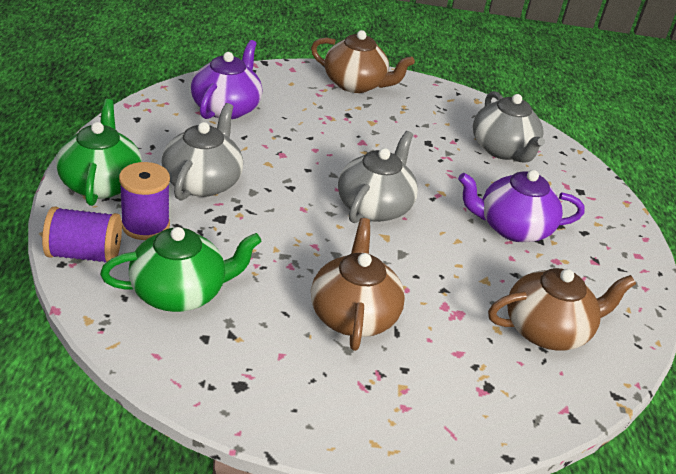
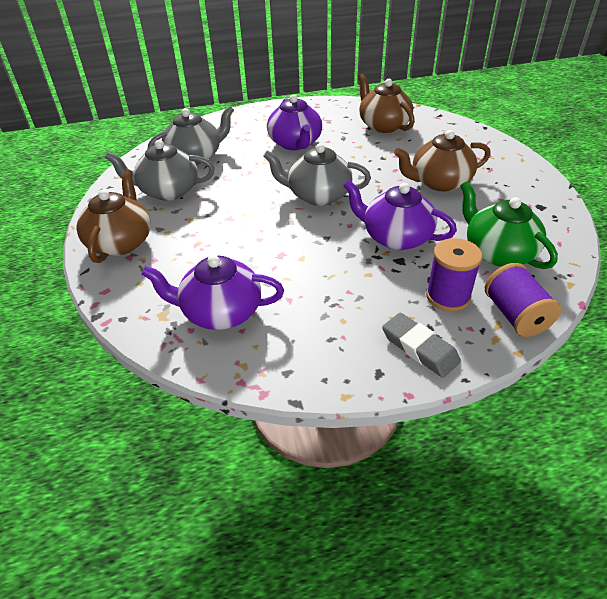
camera: 100 degrees left, 5 degrees up
(101, 183) = (419, 348): green teapot -> grey eraser
(203, 182) = (360, 285): grey teapot -> grey teapot (168, 191)
(260, 230) = (395, 237): none -> purple teapot

